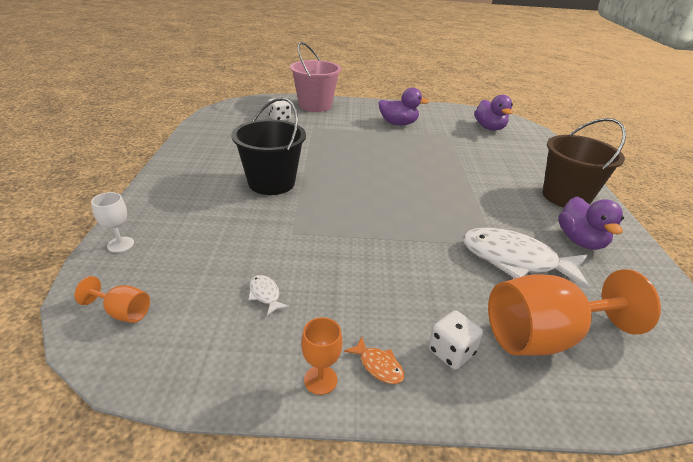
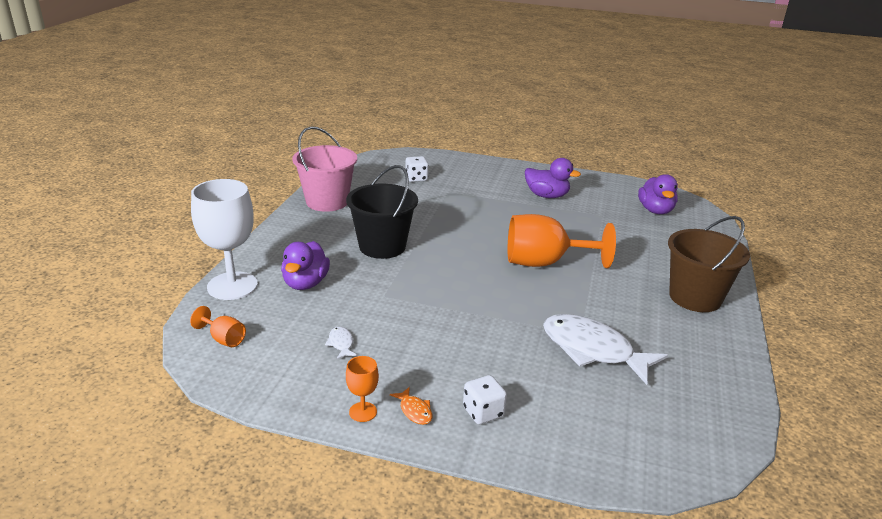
camera: 15 degrees right, 5 degrees down
(120, 244) = (232, 286): white goblet -> white goblet, size x2.21
(315, 105) = (461, 166): pink bucket -> pink bucket (327, 202)
(544, 336) = (578, 416): orange goblet -> orange goblet (544, 263)
(580, 241) = (678, 343): purple duck -> purple duck (305, 283)

